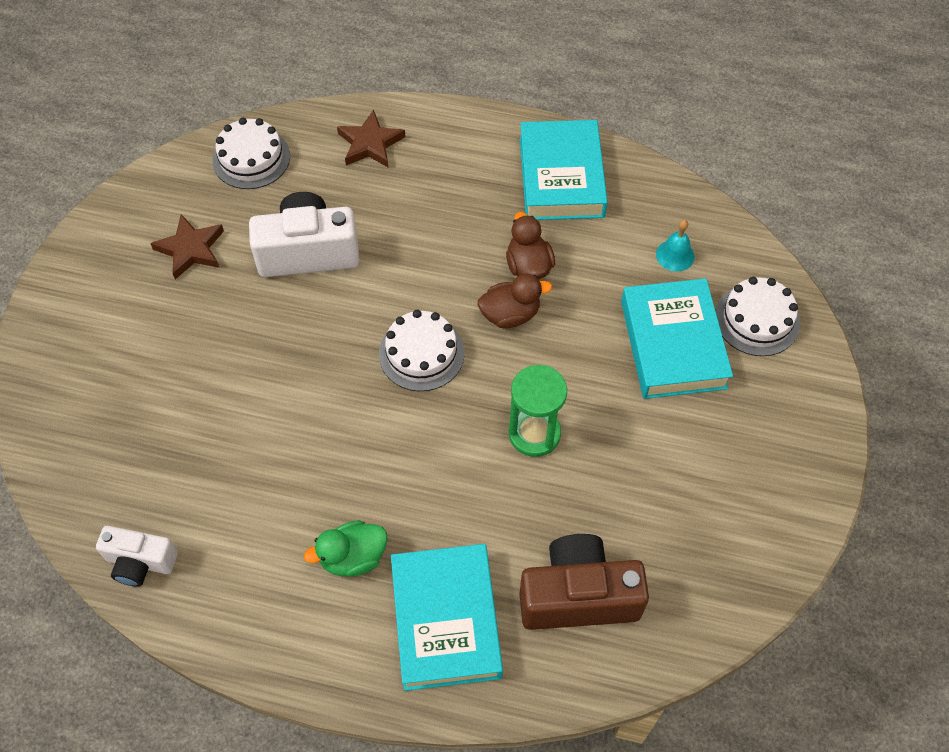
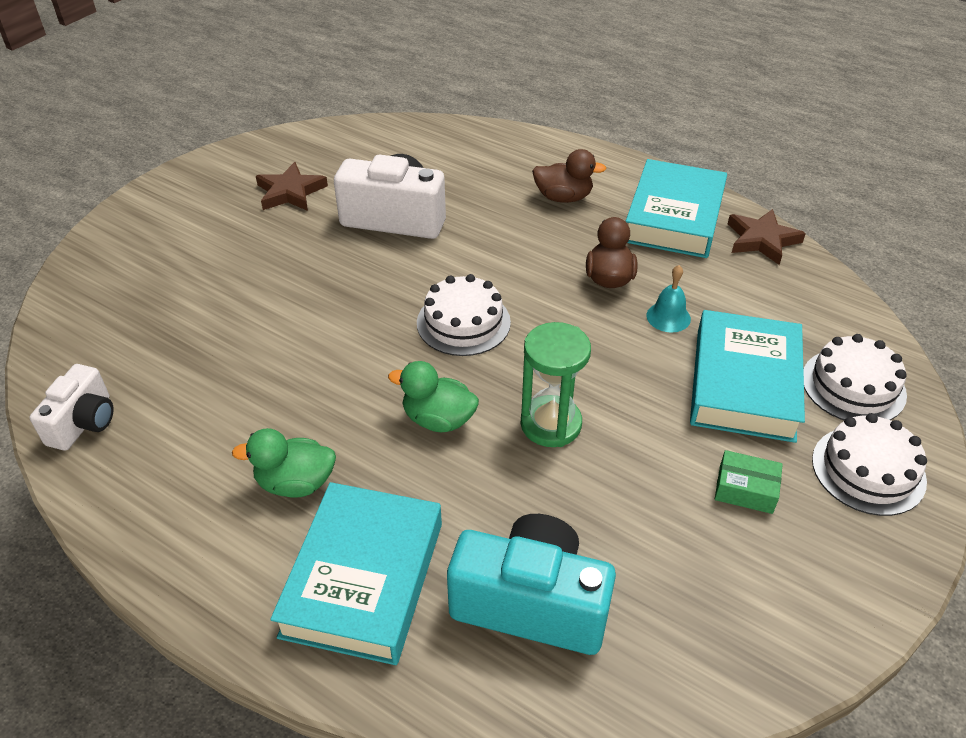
camera: 20 degrees right, 15 degrees down
(140, 562) = (84, 423): white camera -> white camera turned 105 degrees counterclockwise
(251, 158) = (382, 142): white cake -> white cake (868, 470)
(370, 143) = (496, 154): brown star -> brown star (762, 240)
(442, 459) = (438, 419): none -> green duck
(510, 314) = (572, 313): brown duck -> brown duck (563, 197)
(578, 596) = (531, 604): brown camera -> turquoise camera
(675, 255) = (774, 306): turquoise bell -> turquoise bell (668, 317)
(702, 445) = (745, 489): none -> green box

